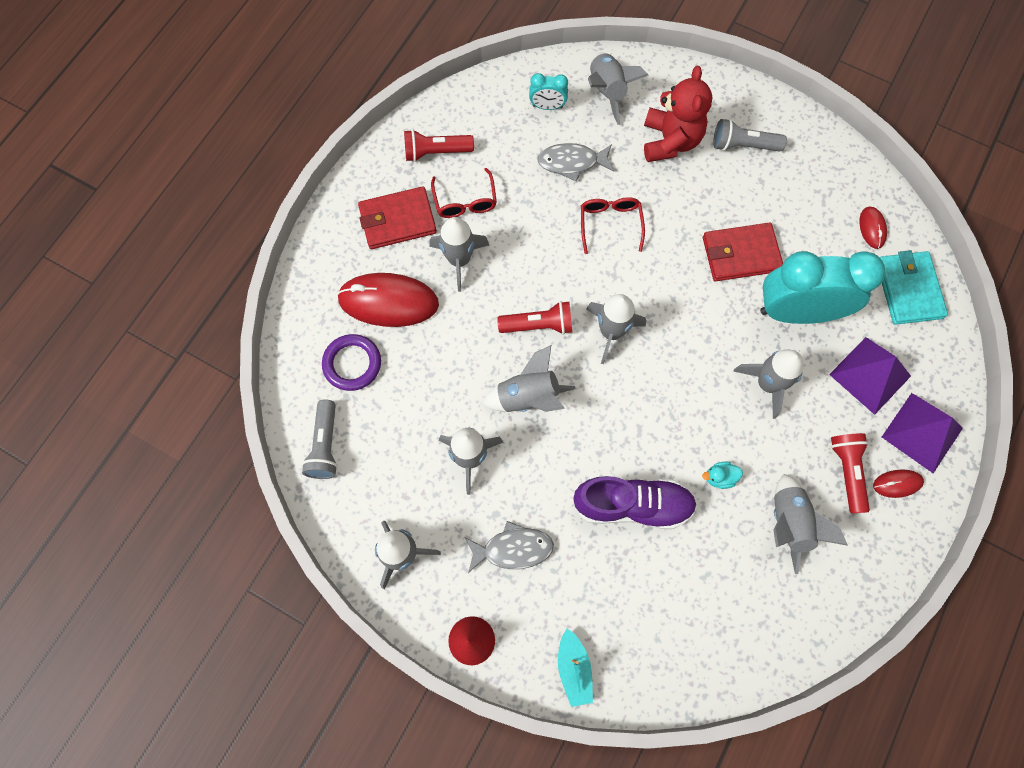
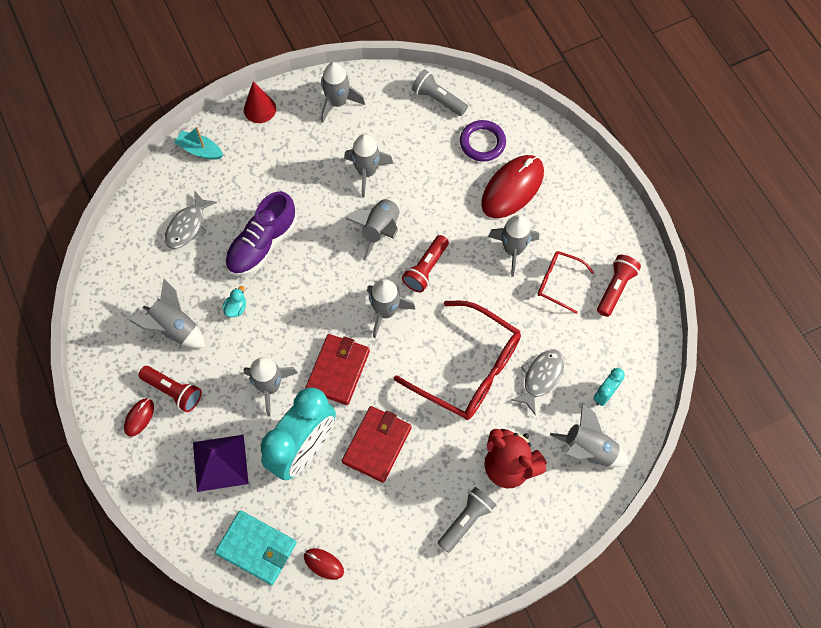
camera: 125 degrees right, 5 degrees down
(397, 220) = (573, 229): red wallet -> red wallet (338, 370)
(513, 549) = (292, 161): grey fish -> grey fish (188, 226)
(610, 224) = (469, 369): red glasses -> red glasses, size x1.96
(922, 432) = (155, 464): purple pyramid -> none

